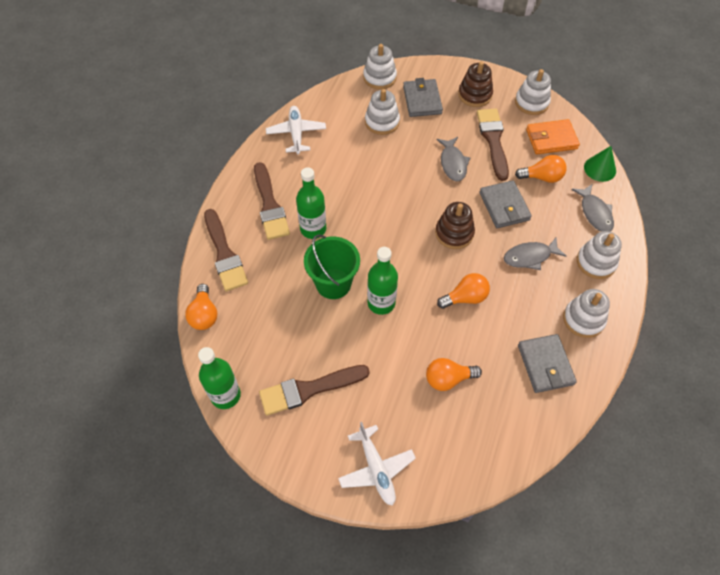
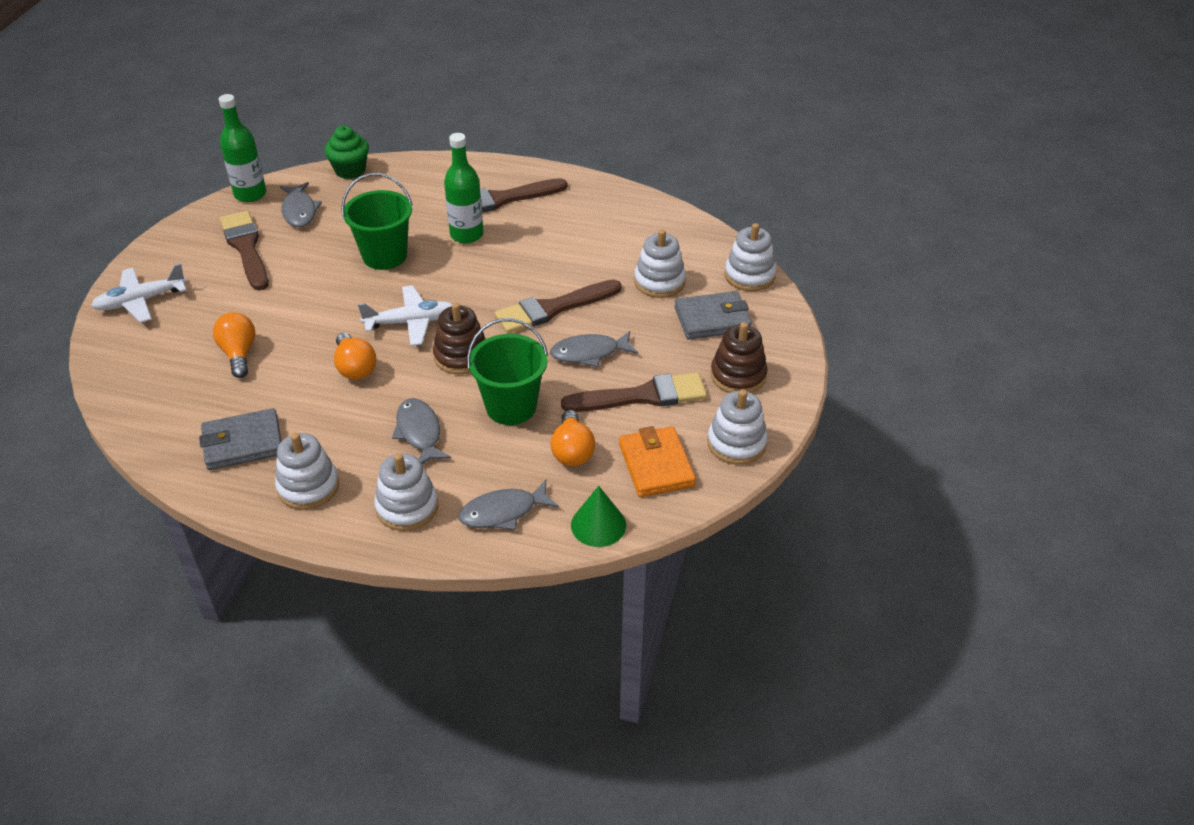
camera: 85 degrees right, 15 degrees down
(204, 314) = (350, 170): orange light bulb -> green cupcake
(224, 254) = (430, 175): brown brush -> brown brush (553, 308)
(260, 351) = (299, 211): none -> grey fish
(296, 133) = (624, 209): white plane -> white plane (411, 322)
(381, 303) = (353, 295): green bottle -> none
(504, 206) = (511, 407): grey wallet -> green bucket

